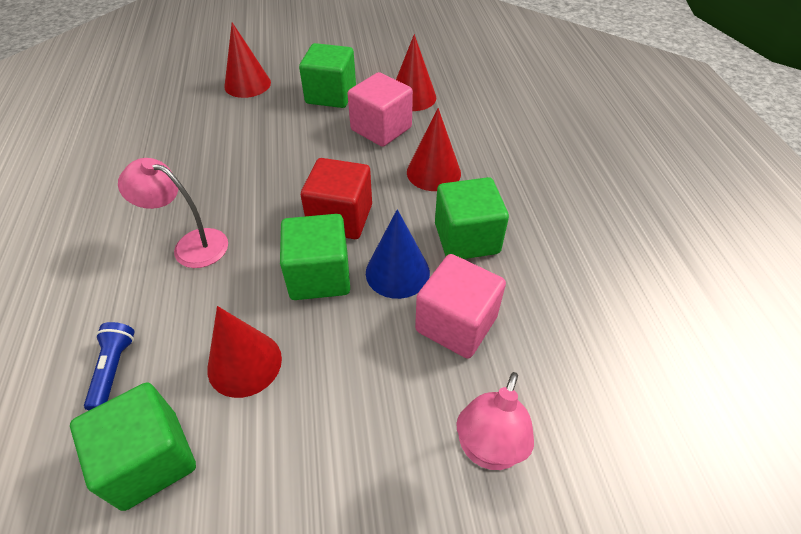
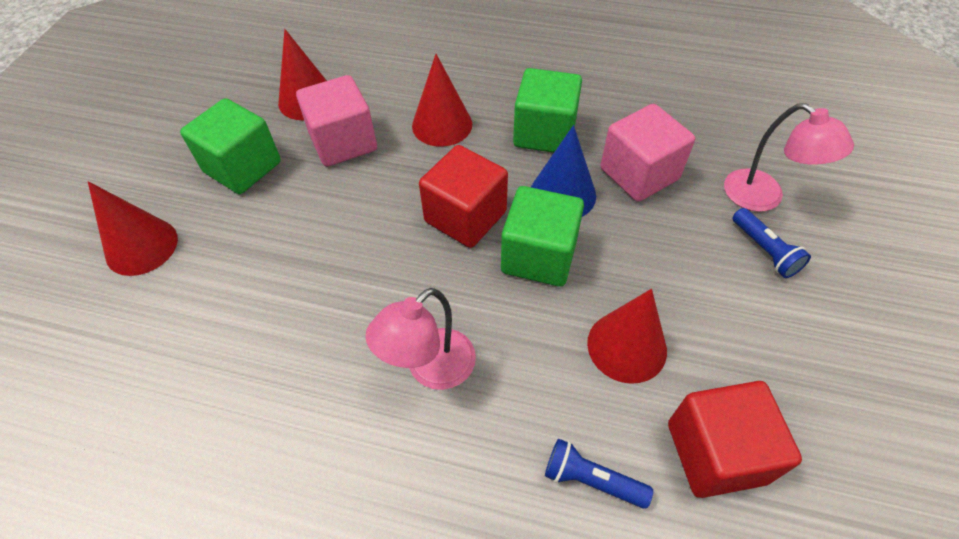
camera: 65 degrees left, 5 degrees up
(150, 459) = (716, 452): green cube -> red cube
(407, 464) = (764, 250): none -> blue flashlight

